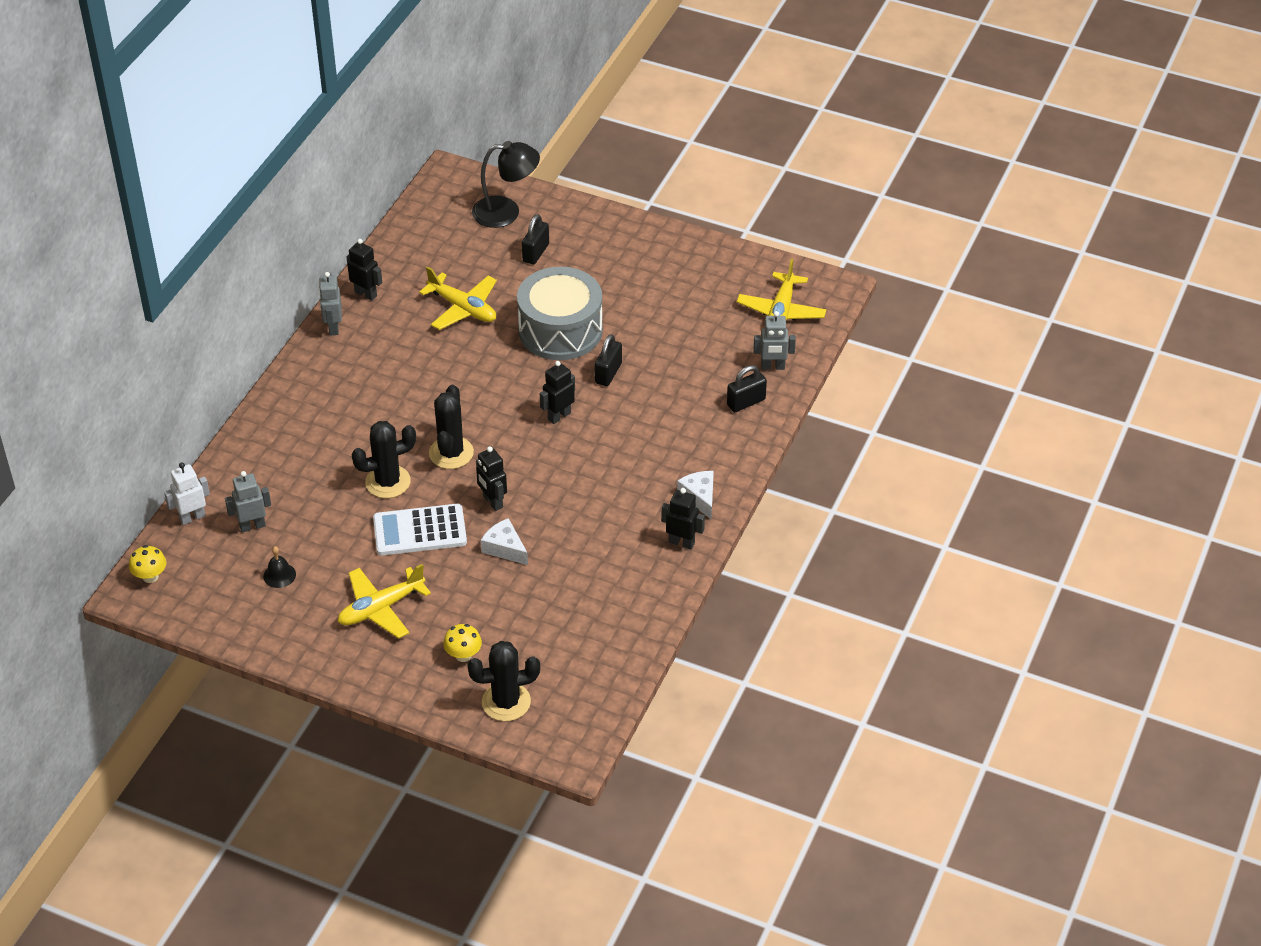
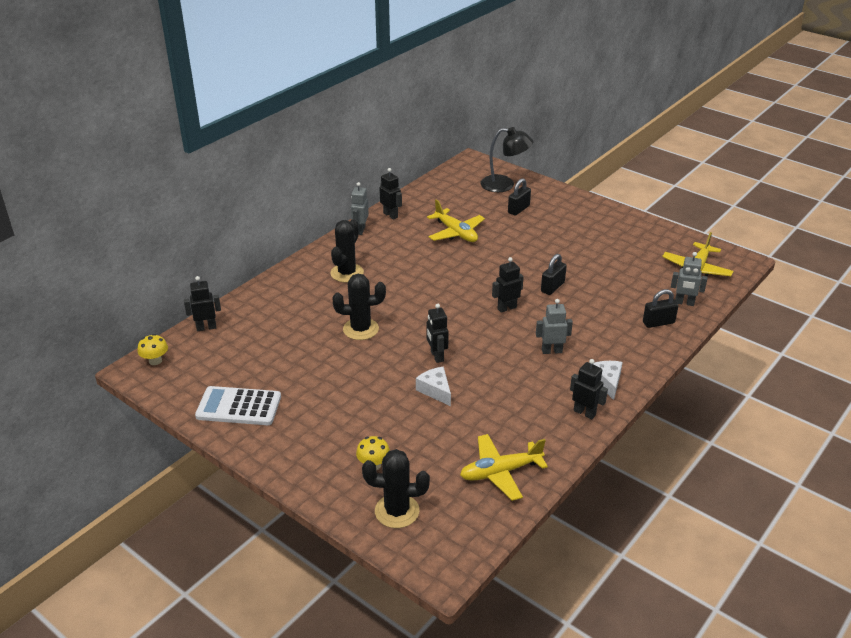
camera: 15 degrees right, 10 degrees down
(192, 517) = (206, 327): white robot -> black robot
(252, 526) = (247, 340): grey robot -> grey robot (551, 351)
(279, 575) = (251, 377): black bell -> none
(381, 608) = (320, 416): yellow plane -> yellow plane (500, 472)
(420, 531) = (372, 366): white calculator -> white calculator (239, 407)
(451, 453) = (416, 318): black cactus -> black cactus (347, 273)
(560, 330) = (523, 256): grey drum -> none

